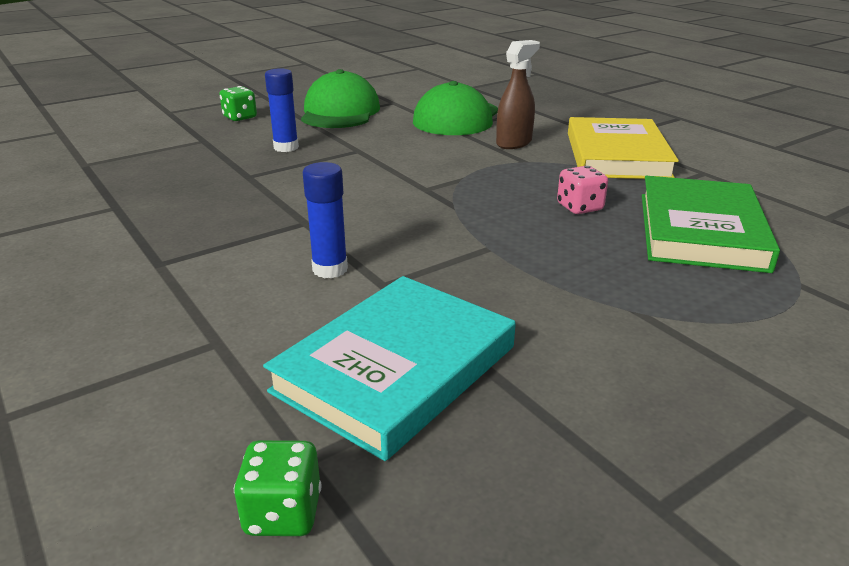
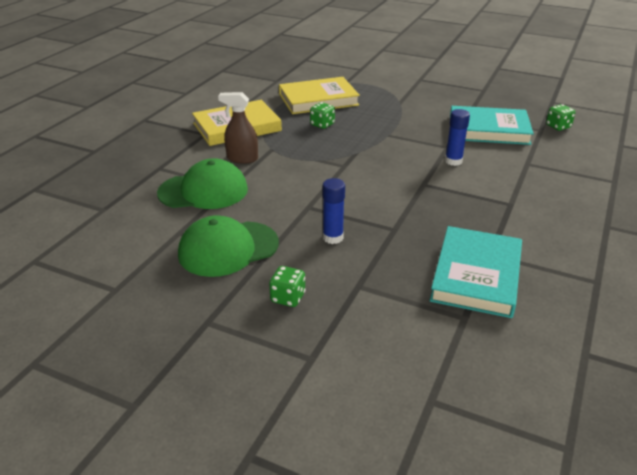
camera: 120 degrees left, 5 degrees up
(108, 187) = (476, 275): none -> turquoise book
(579, 207) = (322, 124): pink dice -> green dice
(700, 230) = (318, 99): green book -> yellow book

